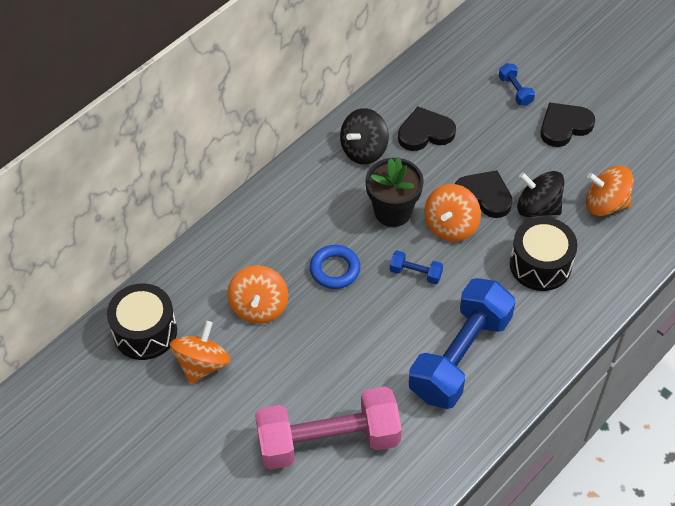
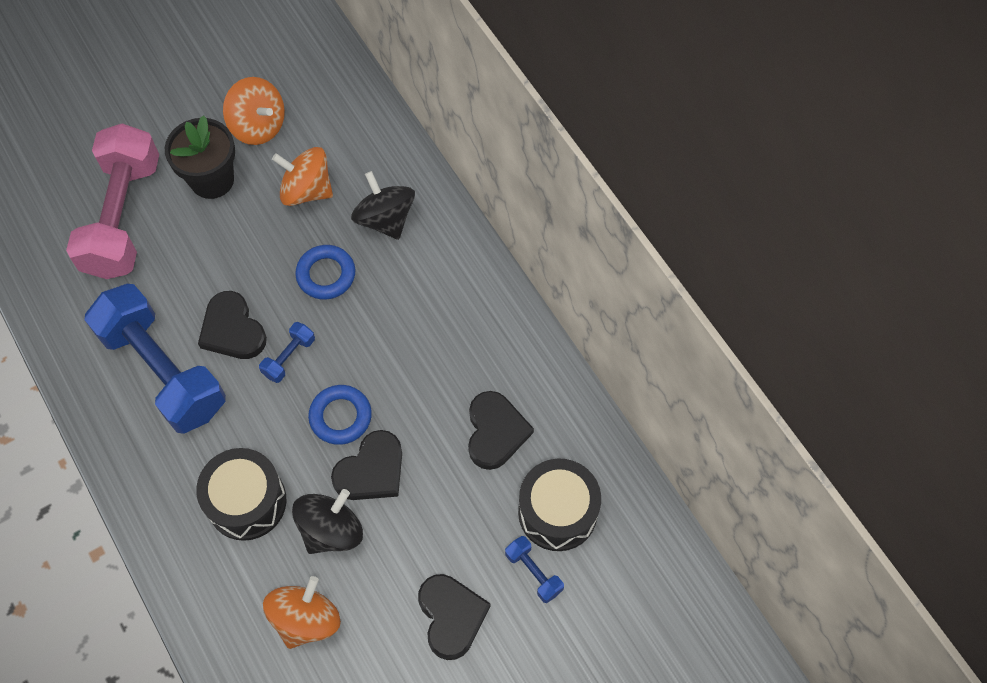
camera: 105 degrees right, 10 degrees up
(145, 332) = (317, 83): black drum -> black drum (557, 512)
(364, 150) = (489, 351): black spinning top -> black spinning top (385, 219)
(392, 211) = (385, 358): black flower pot -> black flower pot (212, 180)
(406, 319) = (232, 329): none -> black heart
(451, 226) = (340, 417): orange spinning top -> blue ring
(515, 91) = (533, 572): blue dumbbell -> blue dumbbell turned 60 degrees clockwise

